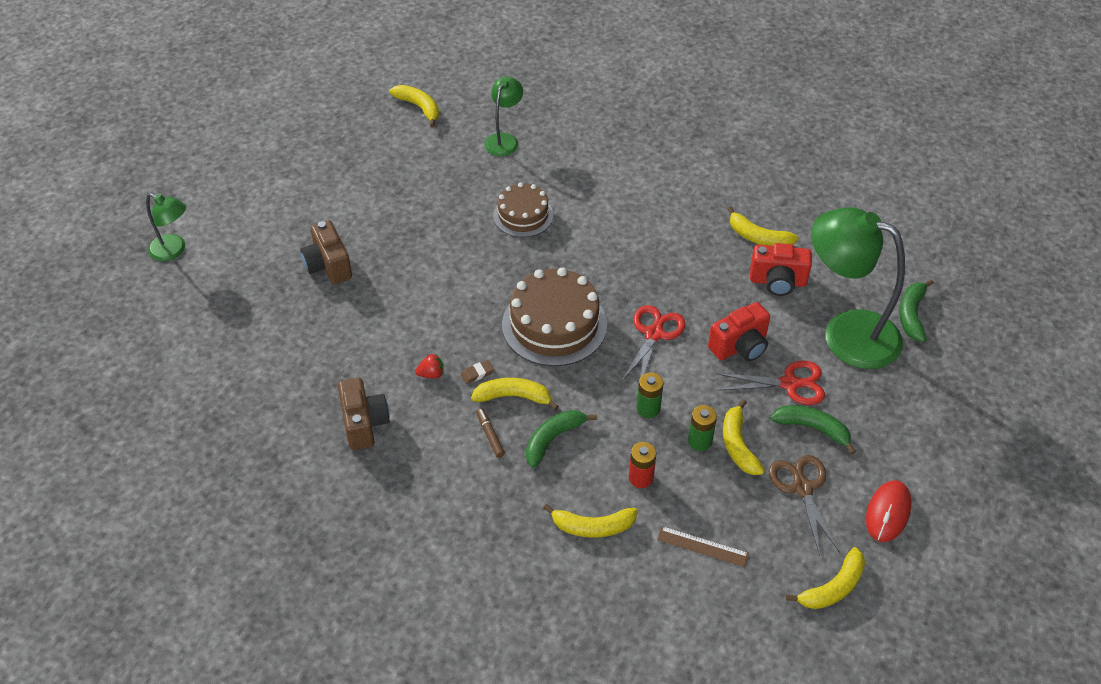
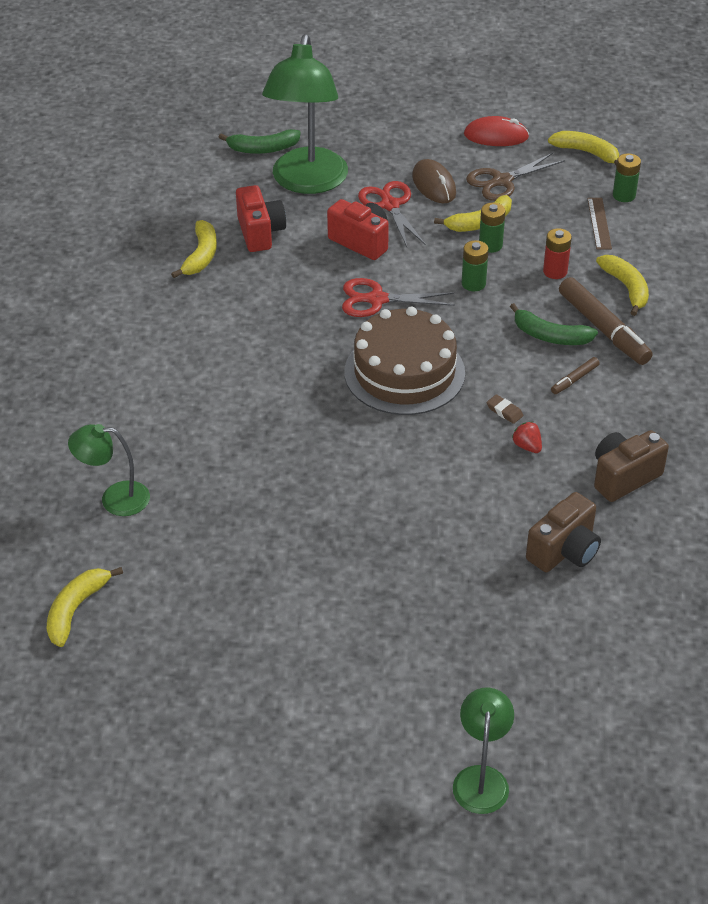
camera: 110 degrees left, 5 degrees down
(328, 265) = (420, 595): brown camera -> brown camera (564, 551)
(514, 397) = (517, 376): yellow banana -> none
(523, 215) = (248, 442): brown cake -> none
(544, 483) = (603, 329): none -> brown marker
(743, 590) = (624, 195): none -> green battery
(813, 428) = (434, 185): green banana -> brown mouse

